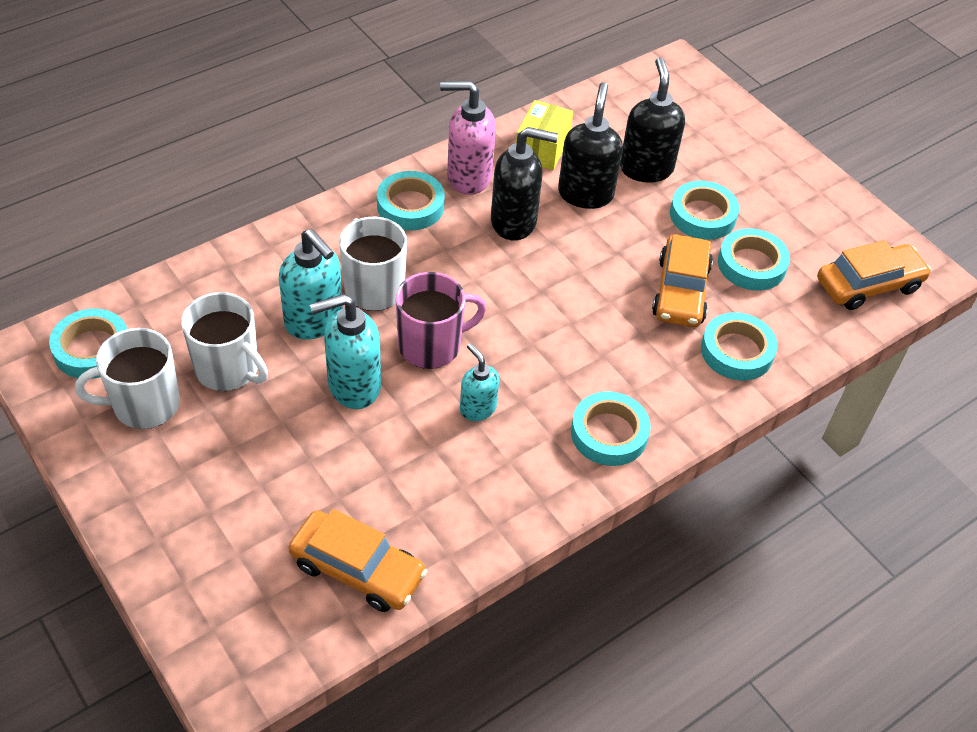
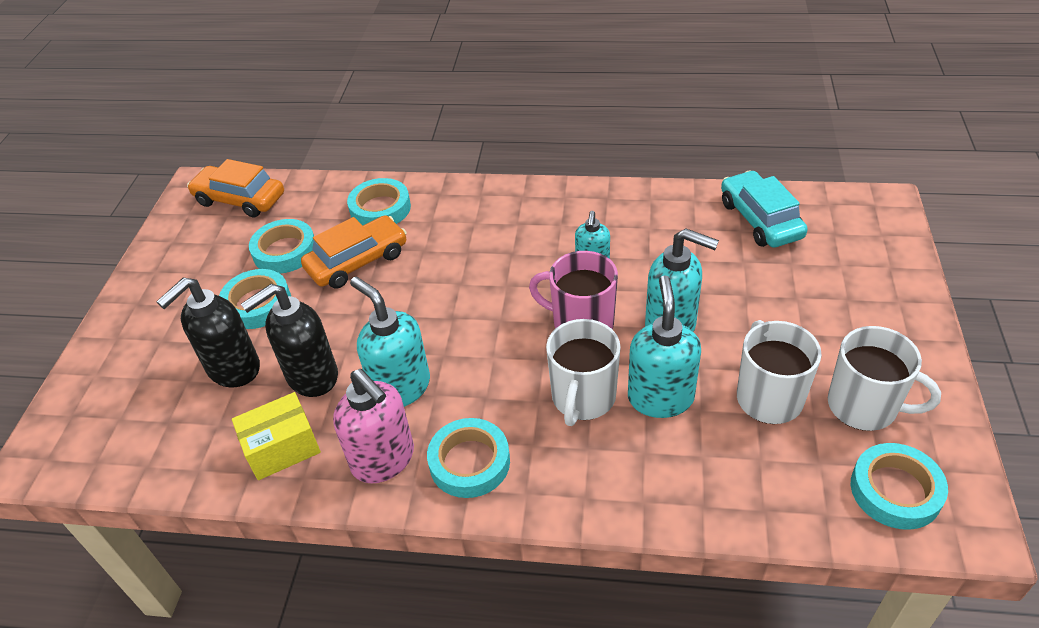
camera: 130 degrees left, 5 degrees down
(357, 569) = (760, 219): orange car -> turquoise car
(514, 222) = (400, 387): black soap dispenser -> turquoise soap dispenser
(609, 433) = (522, 208): turquoise tape -> none

